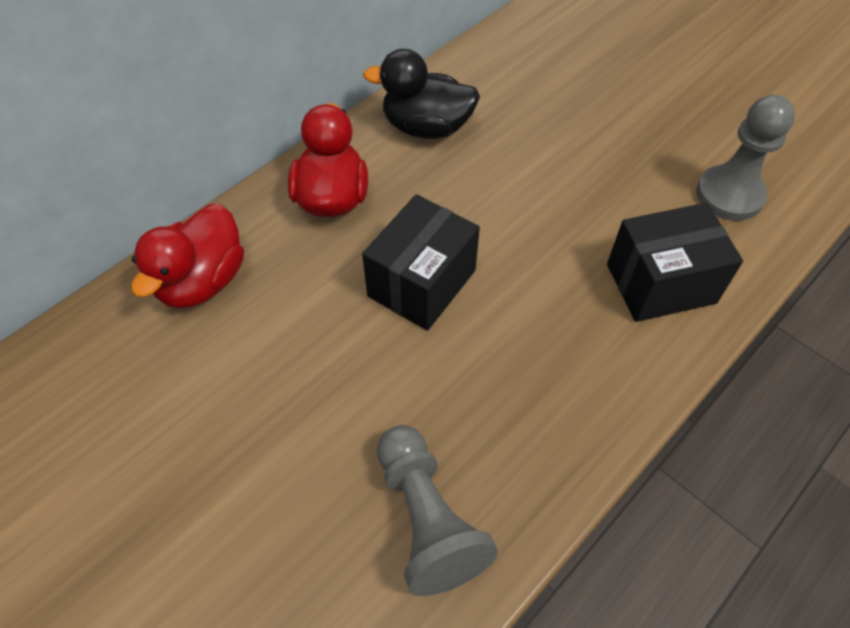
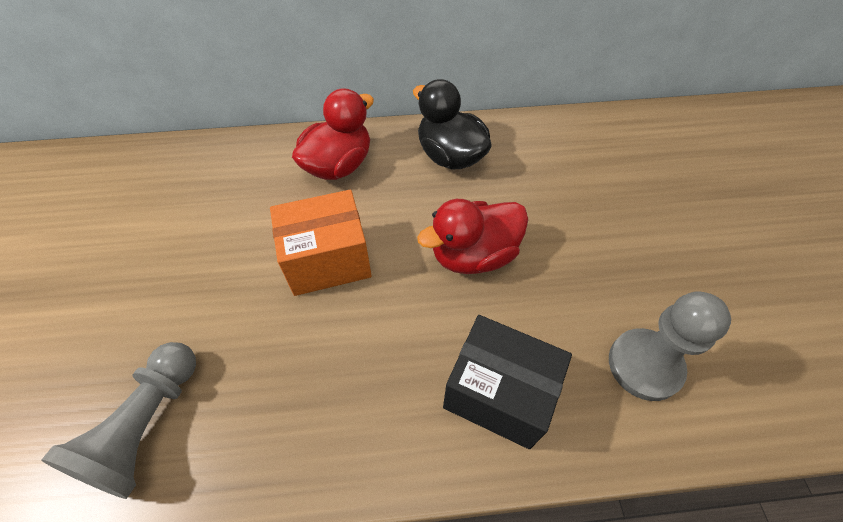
camera: 40 degrees right, 0 degrees up
(202, 281) = (212, 169): red duck -> red duck (473, 255)
(421, 283) = (327, 260): black box -> orange box

